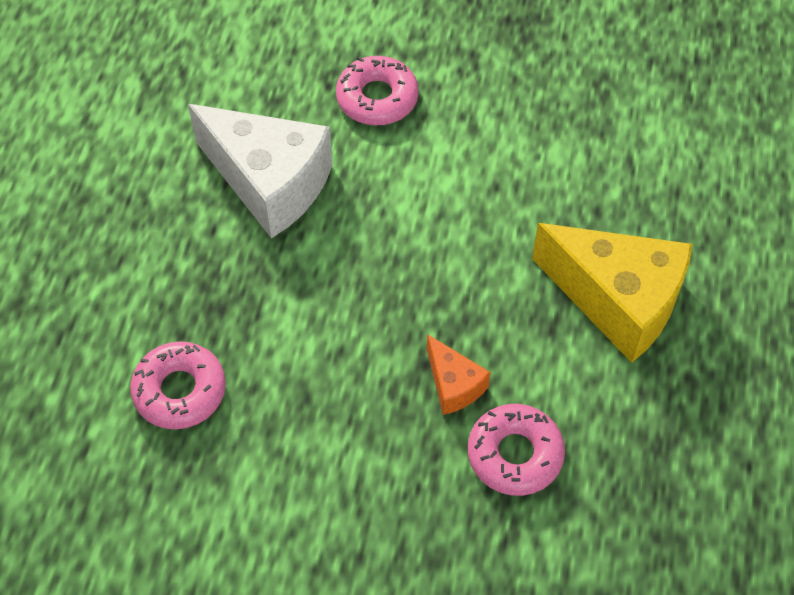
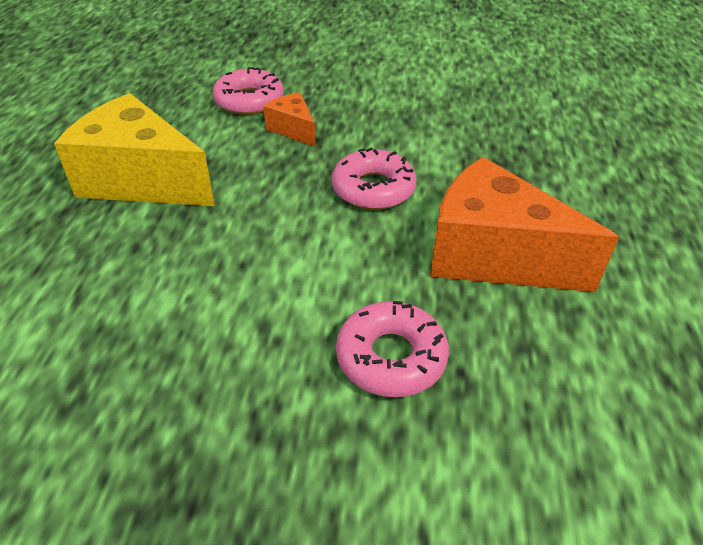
camera: 175 degrees right, 15 degrees down
(180, 391) = (504, 120): pink donut -> pink donut (373, 189)
(269, 183) = (493, 255): white cheese -> orange cheese

